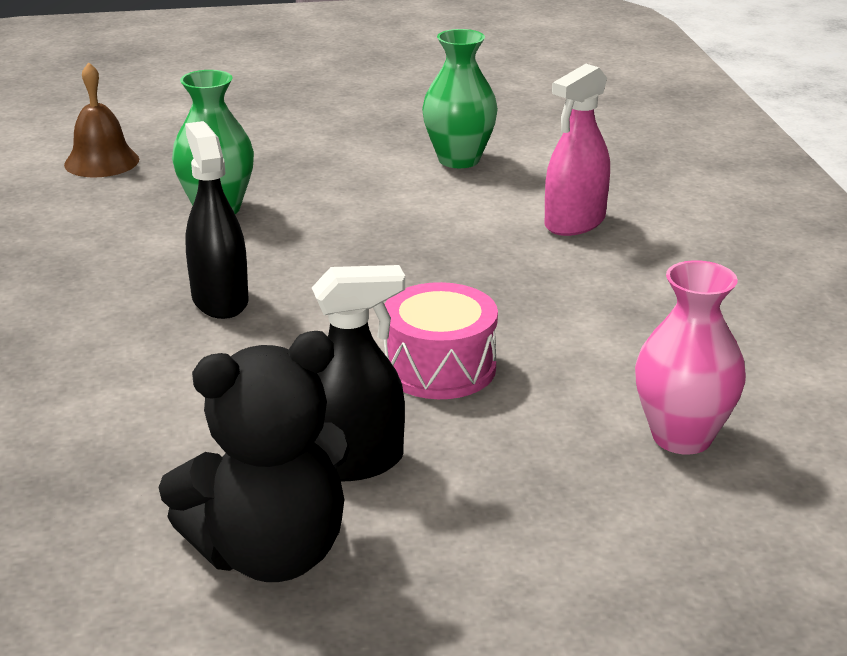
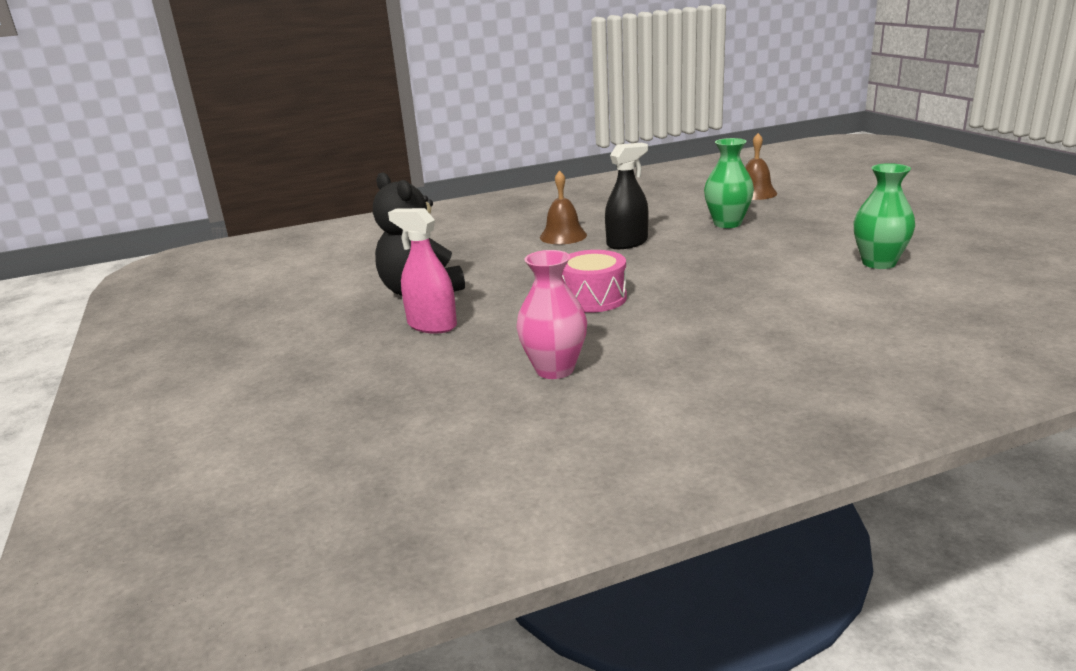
camera: 80 degrees right, 5 degrees down
(115, 353) = (563, 236): none -> brown bell
(353, 462) = (494, 294): black spray bottle -> none
(575, 222) = (821, 308): pink spray bottle -> pink spray bottle (432, 325)

